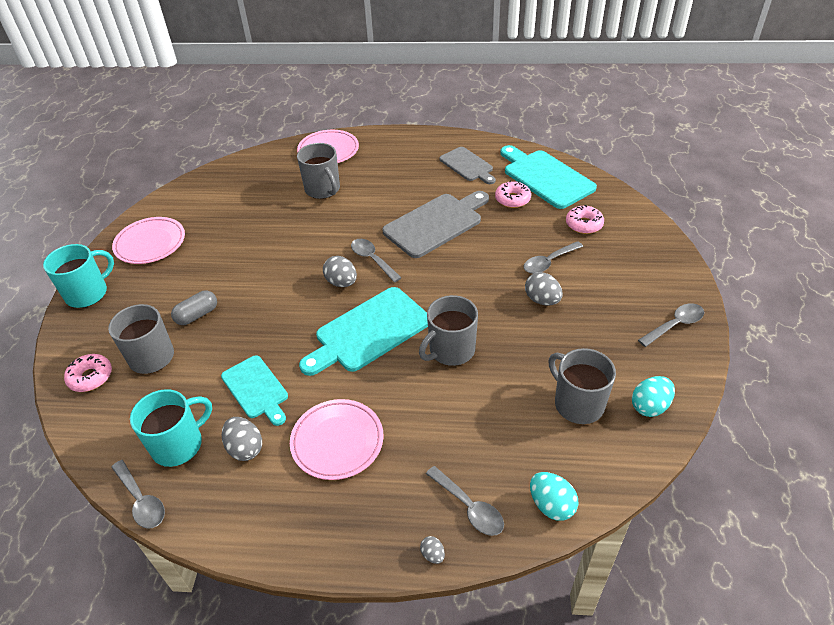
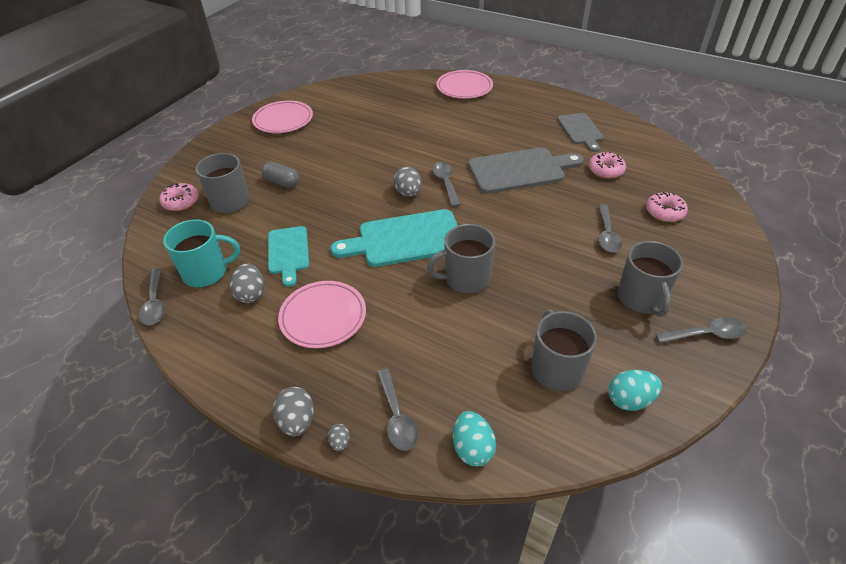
camera: 25 degrees right, 0 degrees up
(88, 293) = (218, 142): turquoise mug -> none
(197, 315) = (282, 182): grey capsule -> grey capsule turned 45 degrees clockwise
(323, 189) = (440, 116): grey mug -> grey mug (641, 299)
(542, 300) = (579, 265): grey egg -> grey egg (297, 421)
(546, 177) = (651, 160): turquoise cutting board -> none
(548, 262) = (607, 234): grey spoon -> grey spoon turned 75 degrees counterclockwise

